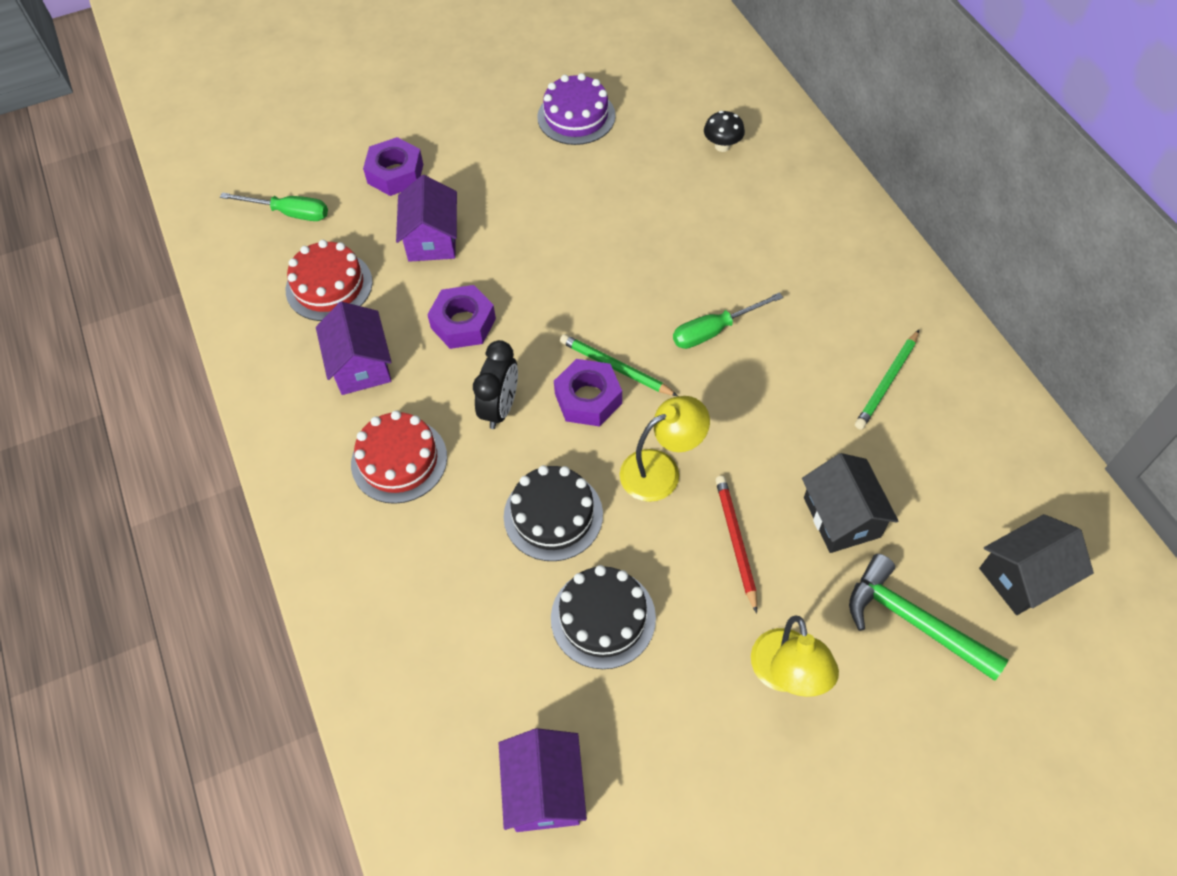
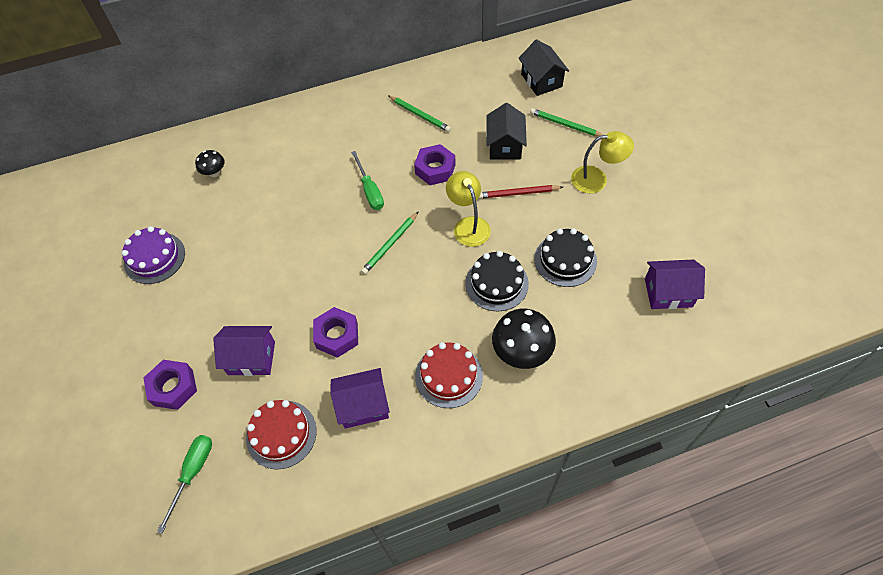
camera: 85 degrees left, 0 degrees up
(433, 554) = (521, 352): none -> black mushroom
(500, 408) = (413, 312): black clock -> none
(588, 398) = (412, 261): purple nut -> purple nut (435, 169)
(841, 517) = (505, 145): black house -> black house turned 75 degrees counterclockwise
(913, 621) = (565, 125): green hammer -> green pencil

